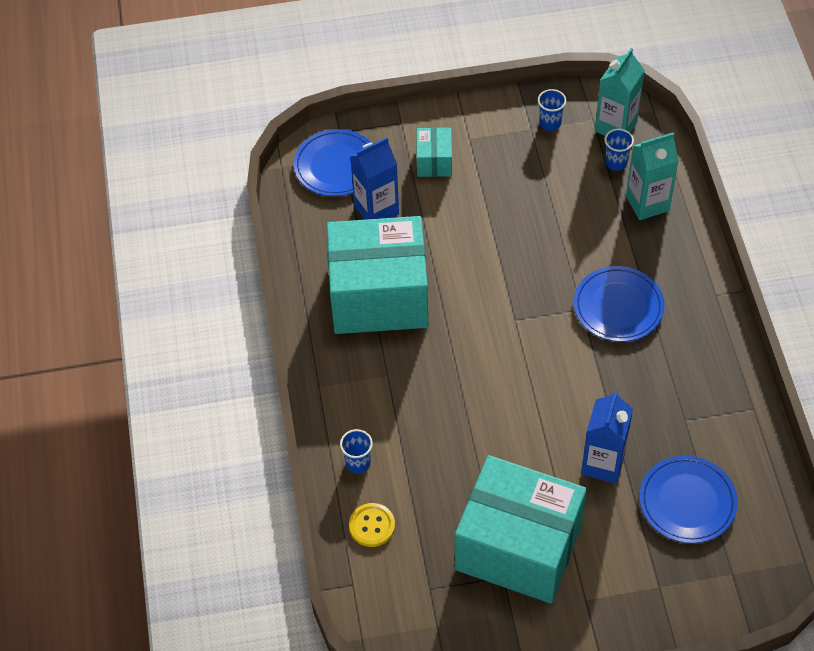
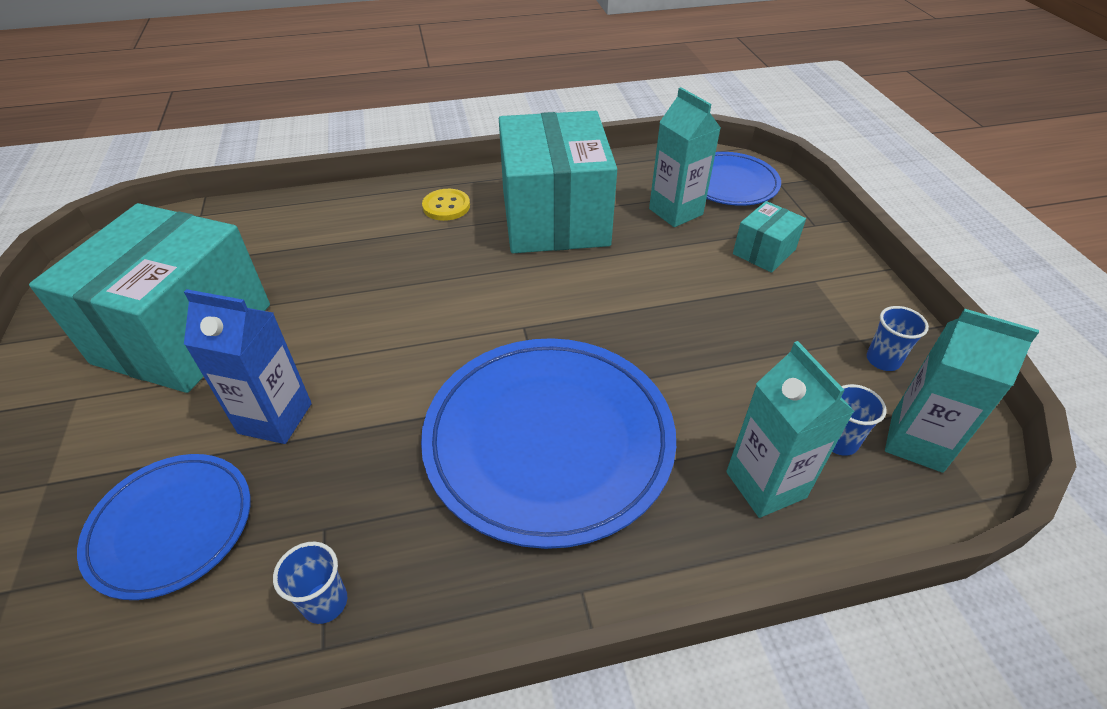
camera: 85 degrees right, 10 degrees down
(358, 463) = (341, 212): blue cup -> blue cup (325, 602)
(372, 526) = (262, 224): yellow button -> yellow button (446, 206)
(376, 210) = (675, 212): blue carton -> turquoise carton
(434, 161) = (764, 252): turquoise box -> turquoise box turned 45 degrees counterclockwise
(618, 306) = (548, 440): blue plate -> blue plate, size x1.74

